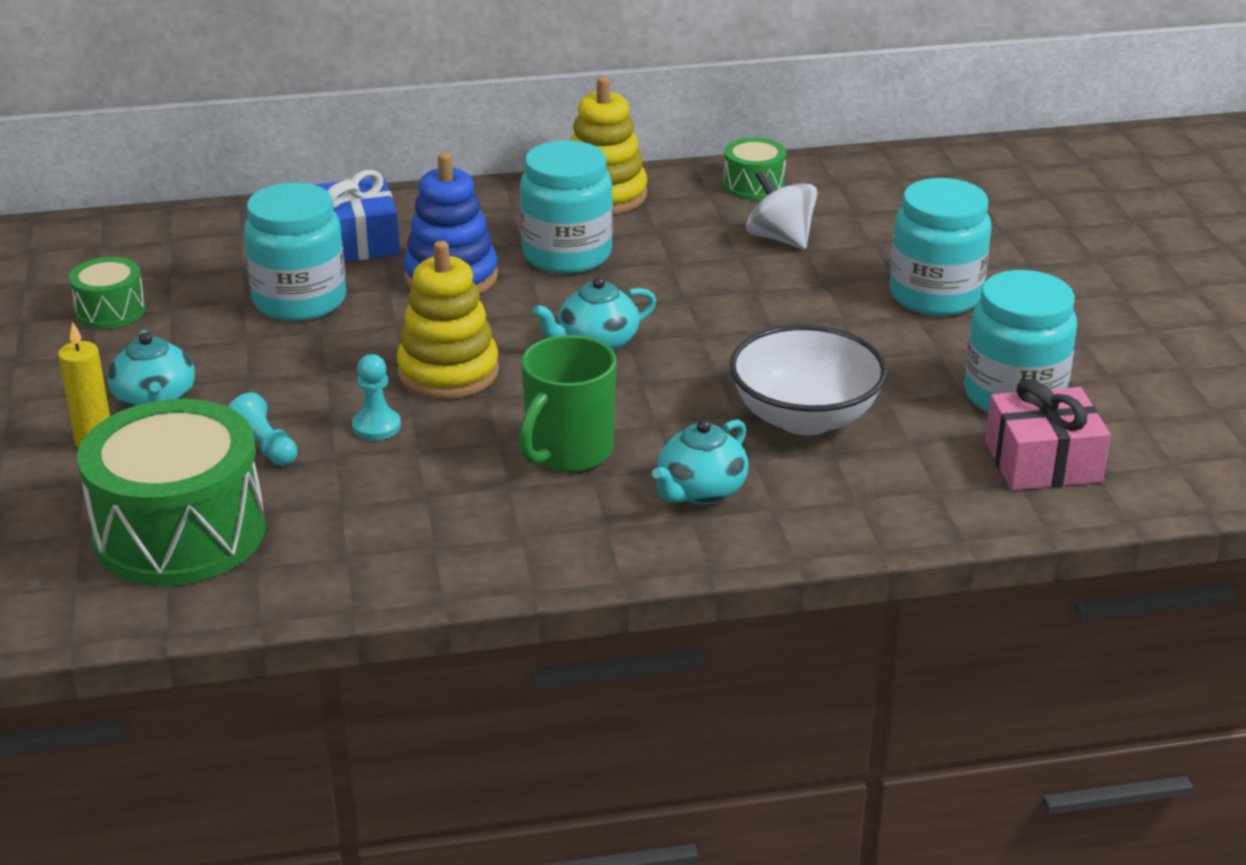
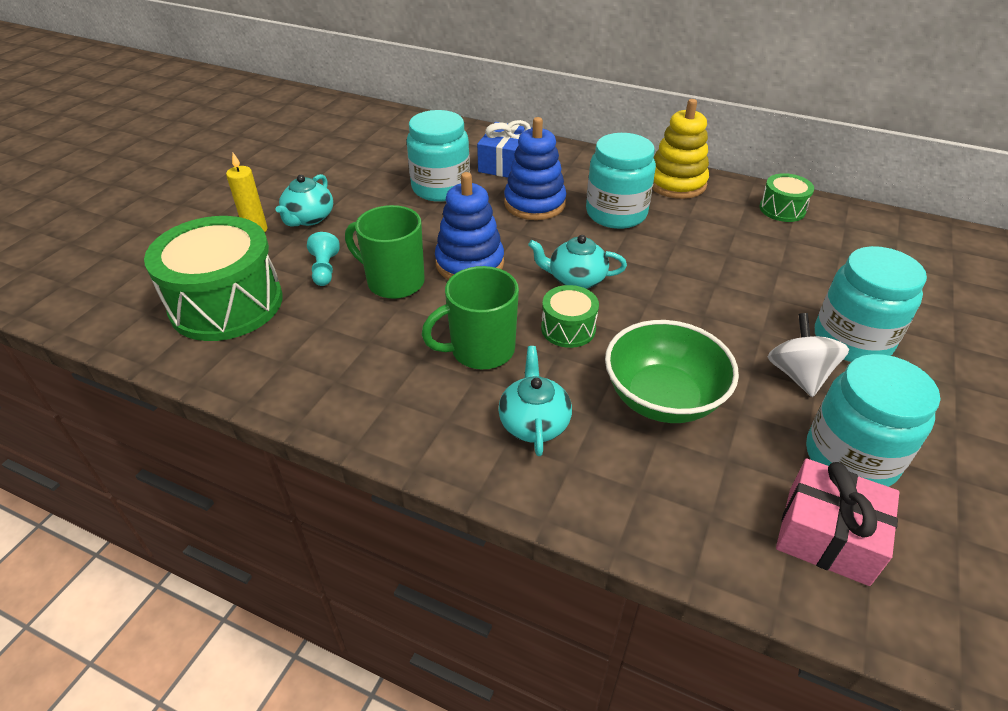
camera: 35 degrees right, 10 degrees up
(110, 311) = (348, 160): green drum -> green drum (568, 328)
(376, 426) = (394, 282): turquoise pawn -> green mug
(448, 372) = (469, 263): yellow stacking toy -> blue stacking toy
(700, 491) = (534, 423): turquoise teapot -> turquoise teapot turned 105 degrees clockwise
(780, 238) = (768, 252): white spinning top -> white spinning top (798, 375)
(805, 417) = (662, 398): white bowl -> green bowl

